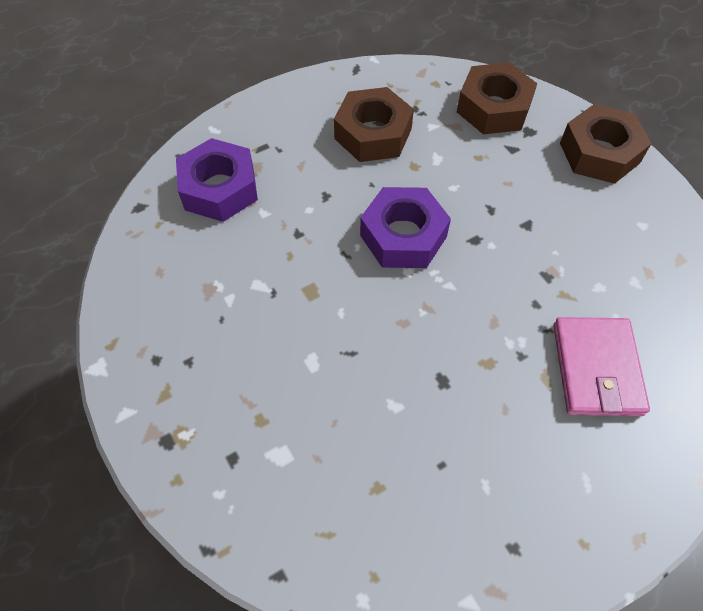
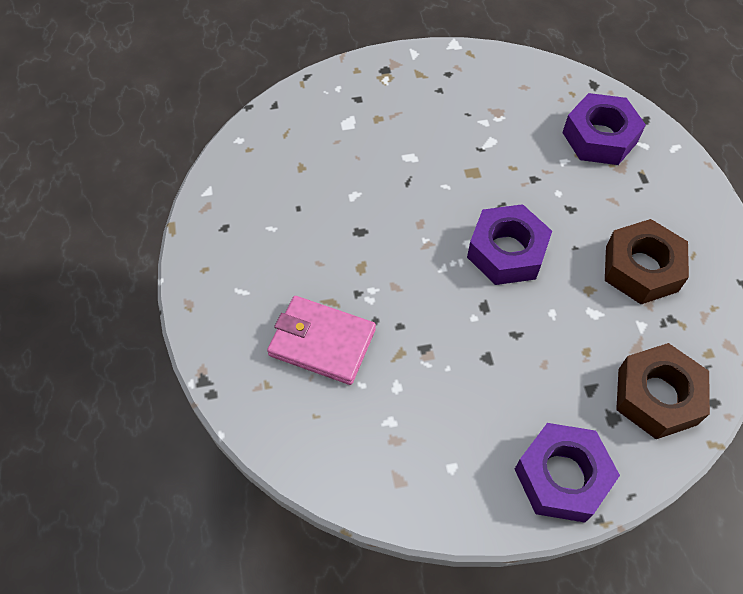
camera: 110 degrees right, 0 degrees up
(599, 153) = (562, 477): brown nut -> purple nut

